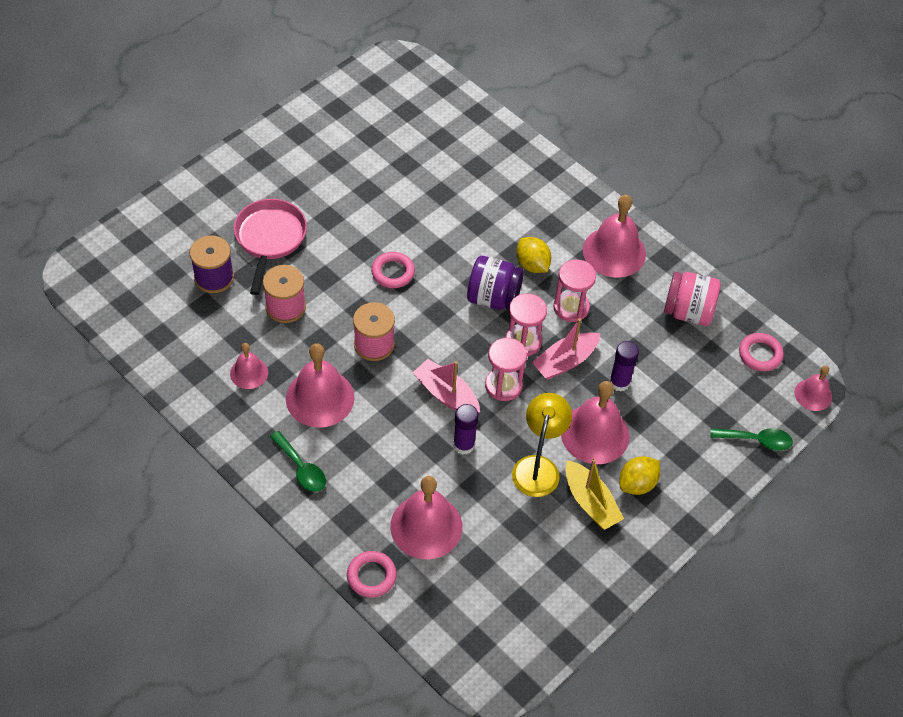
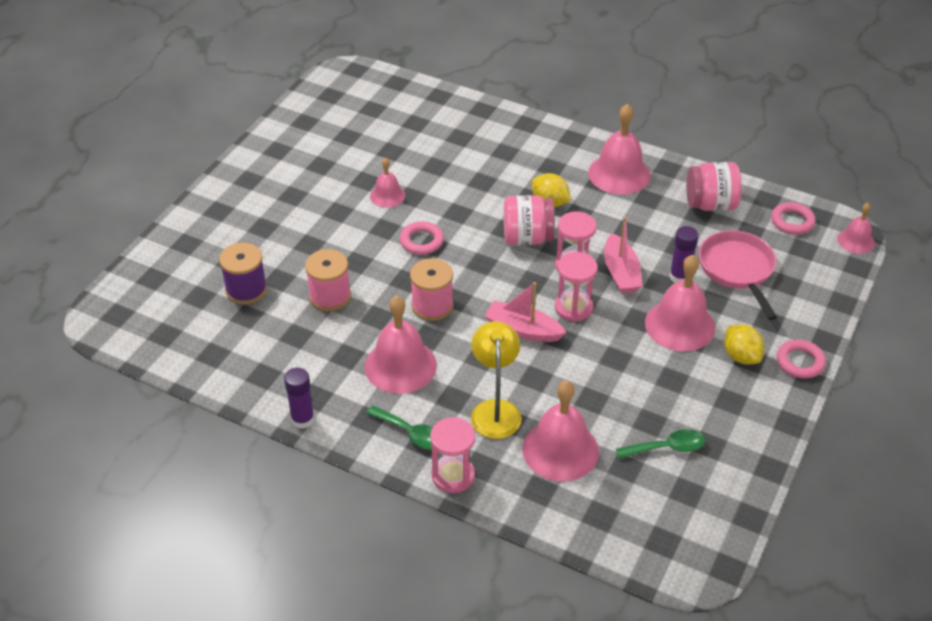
camera: 15 degrees left, 10 degrees down
(249, 373) = (318, 363): pink bell -> pink bell (387, 195)
(270, 239) = (288, 243): pink pan -> pink pan (737, 270)
(371, 576) = (528, 511): pink ring -> pink ring (800, 362)
(464, 445) = (561, 368): purple glue stick -> purple glue stick (302, 419)
(493, 298) = (527, 238): purple jar -> pink jar
(538, 467) = (641, 367): yellow lamp -> yellow lamp (495, 410)
(565, 361) = (621, 273): pink boat -> pink boat turned 45 degrees counterclockwise
(571, 307) = (603, 227): pink hourglass -> pink hourglass (453, 476)
(590, 502) = (706, 384): yellow boat -> none
(637, 484) = (741, 356): yellow lemon -> yellow lemon turned 60 degrees counterclockwise
(756, 440) = (828, 290): green spoon -> green spoon (667, 448)

